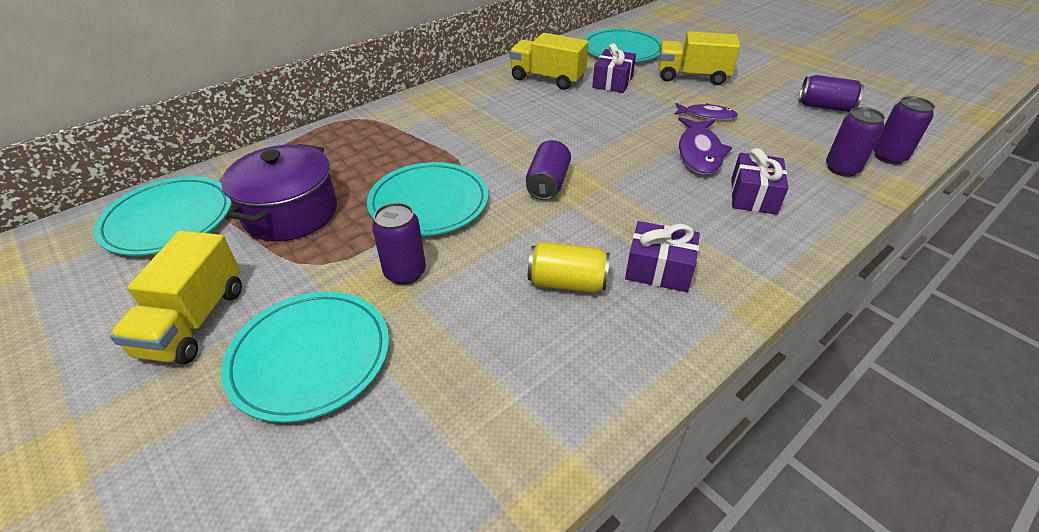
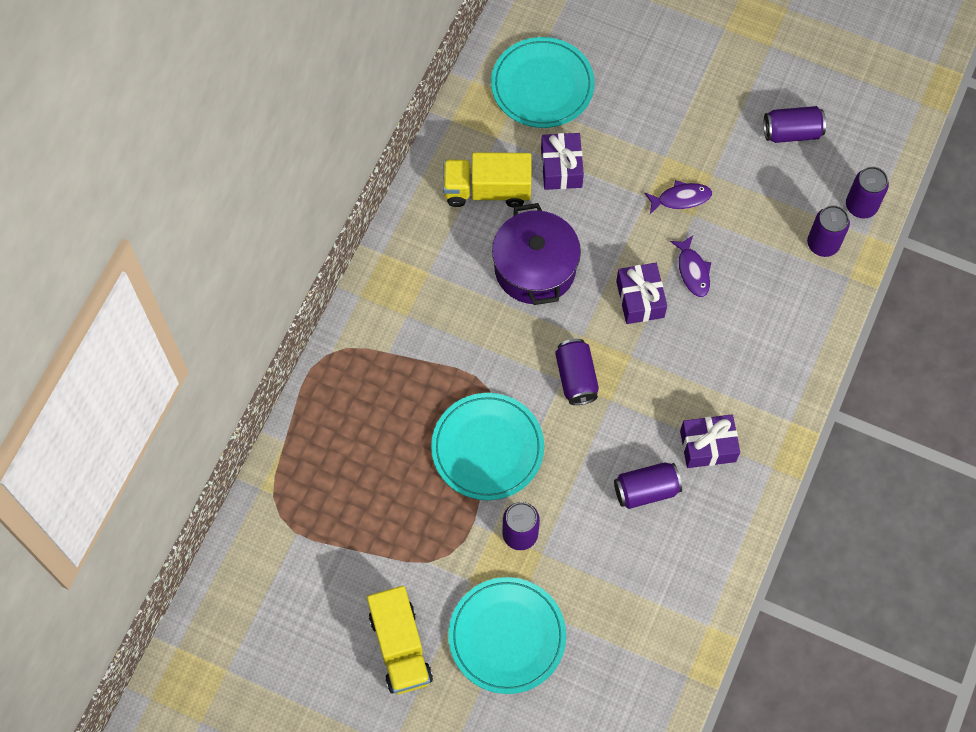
camera: 25 degrees left, 25 degrees up
(169, 219) = (279, 566): turquoise plate -> none
(291, 213) = (378, 513): purple pot -> purple pot (535, 268)
(567, 282) = (646, 490): yellow can -> purple can
(692, 77) = (642, 120): yellow truck -> none
(699, 153) = (692, 271): purple fish -> purple fish, size x0.64
(753, 196) = (756, 319): purple gift -> purple gift (640, 299)

